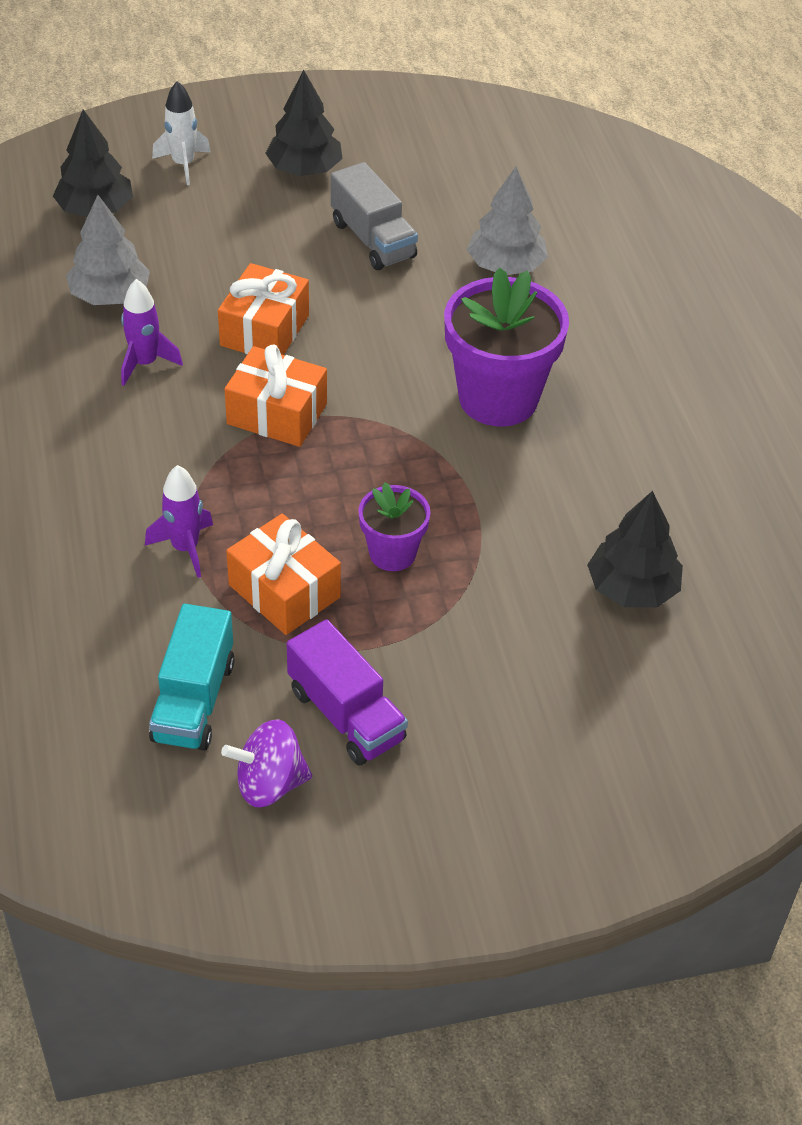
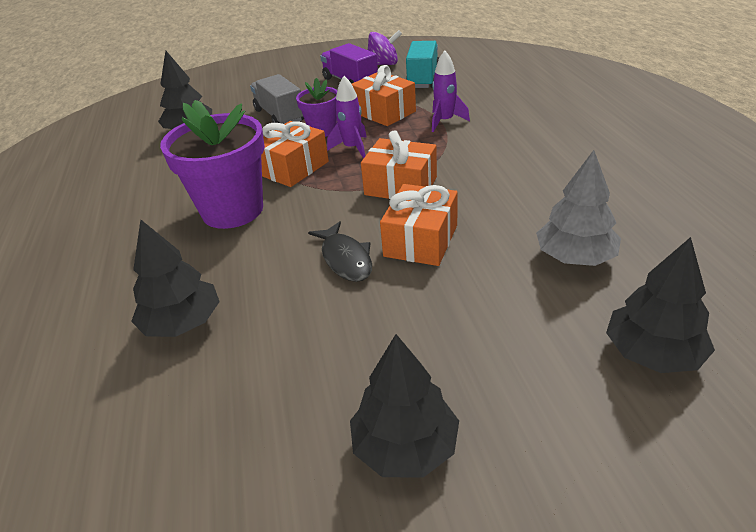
camera: 175 degrees left, 10 degrees down
(145, 363) = (514, 207): purple rocket -> purple rocket (352, 148)
(183, 164) = (577, 440): white rocket -> none
(350, 316) = (345, 259): none -> black fish
(373, 240) = (318, 342): grey truck -> grey truck (279, 116)
(429, 467) = (293, 168): none -> orange gift
(506, 266) = (182, 323): grey tree -> black tree

